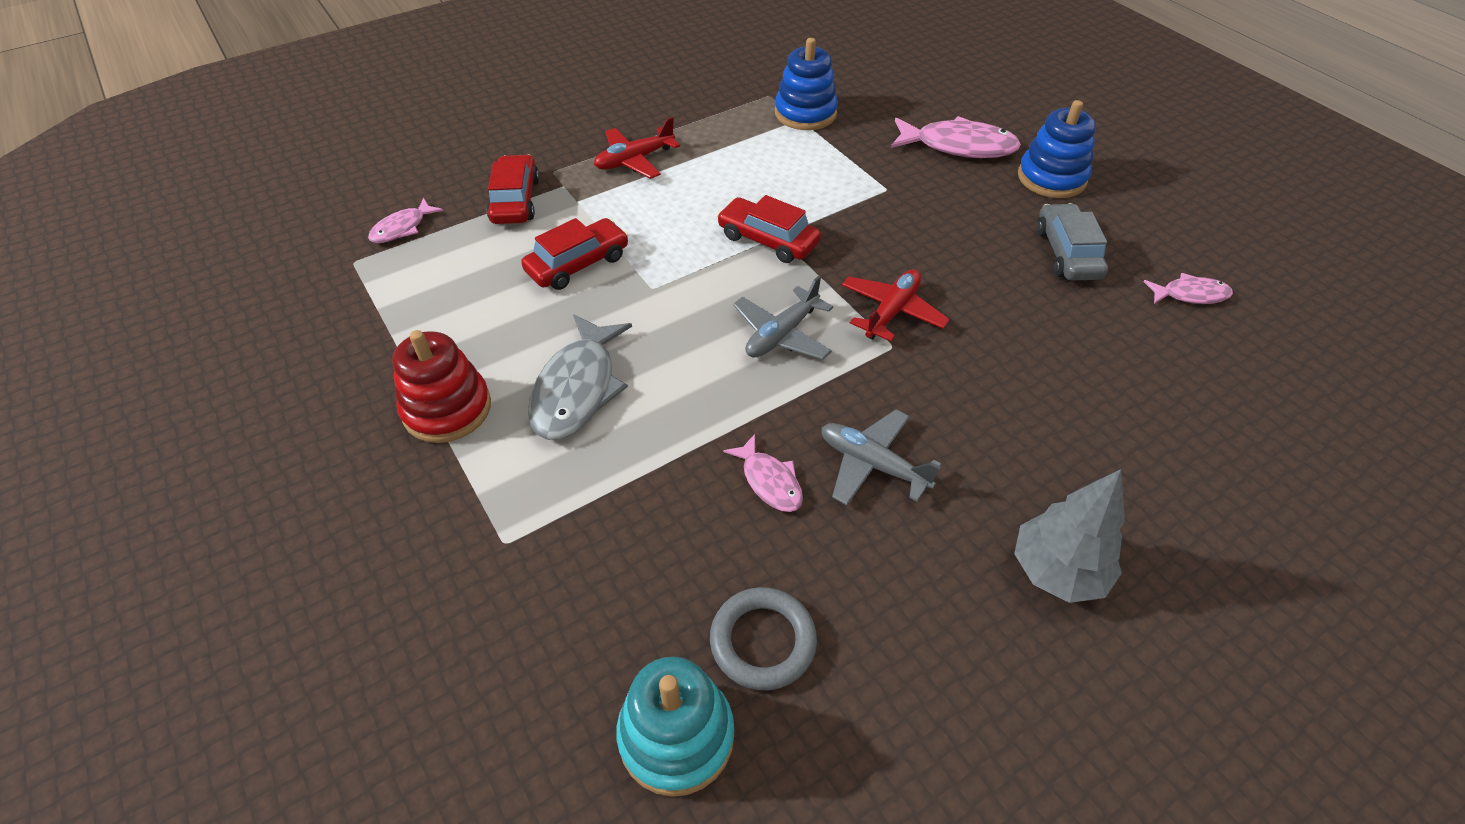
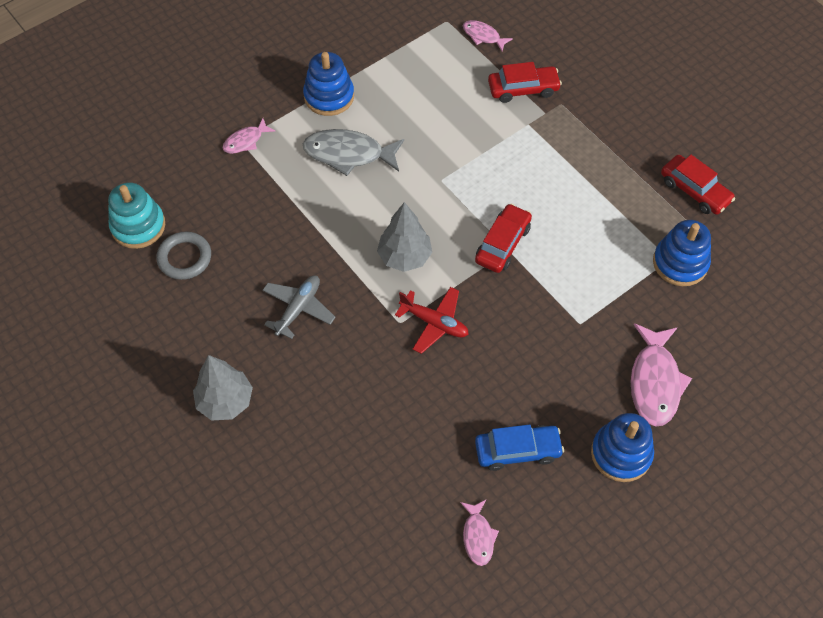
camera: 85 degrees right, 10 degrees up
(447, 409) = (329, 96): red stacking toy -> blue stacking toy
(578, 264) = (460, 136): red car -> red car (694, 191)
(634, 160) = (585, 151): red plane -> none
(769, 481) = (284, 256): pink fish -> pink fish (246, 141)
(782, 334) = (405, 257): grey plane -> grey tree
(1067, 253) = (517, 451): grey car -> blue car

